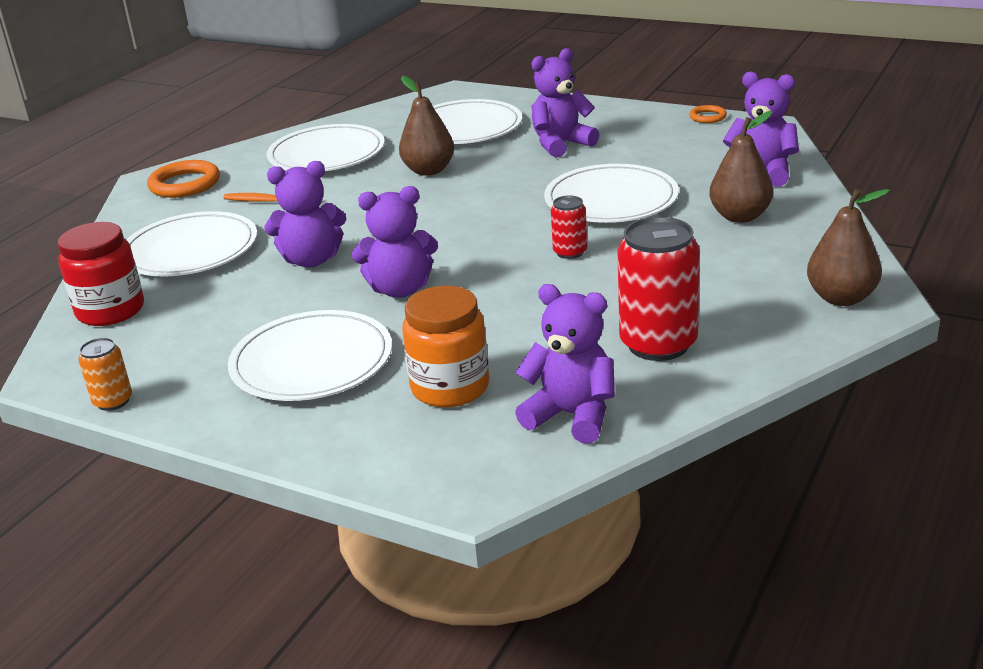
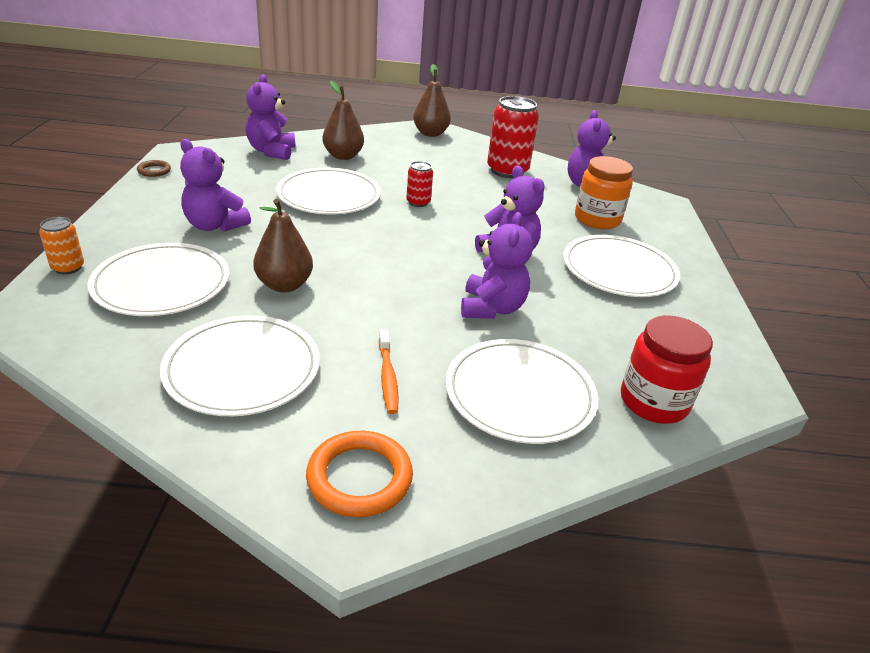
camera: 120 degrees left, 5 degrees up
(113, 401) = (741, 342): orange can -> orange can (68, 267)
(311, 260) = (492, 308): purple teddy bear -> purple teddy bear turned 45 degrees clockwise
(707, 117) = (154, 171): orange ring -> brown ring

